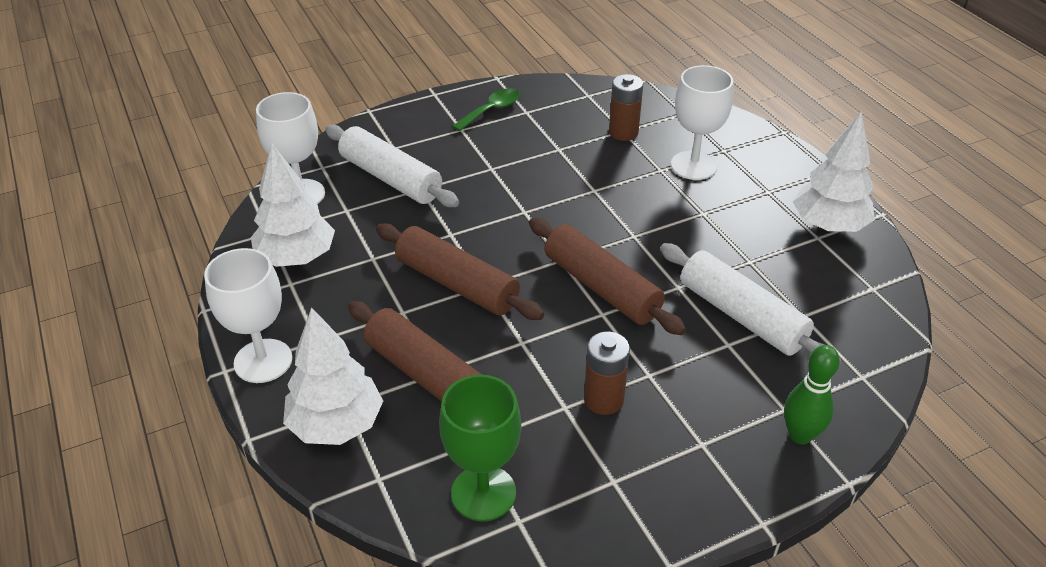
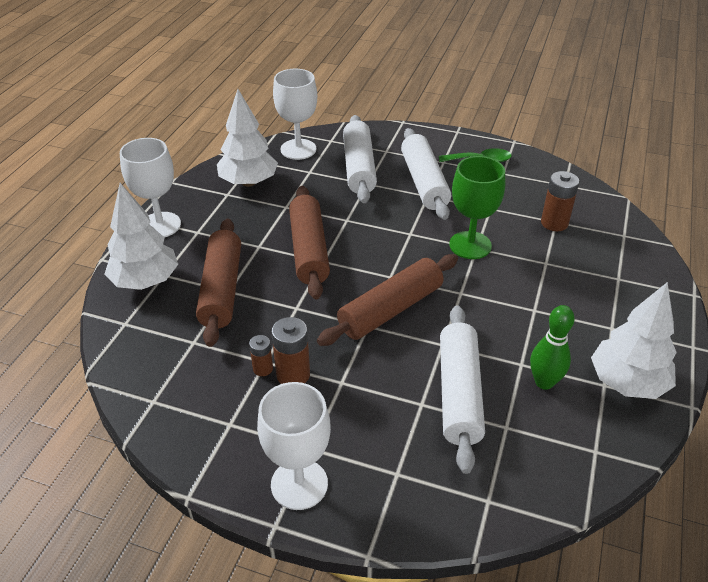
camera: 45 degrees right, 0 degrees up
(471, 158) = (424, 182): none -> white rolling pin
(483, 493) = (158, 372): green goblet -> green goblet (470, 245)
(571, 415) = (263, 369): none -> brown battery
(601, 287) = (390, 309): brown rolling pin -> brown rolling pin turned 45 degrees clockwise
(693, 165) = (576, 275): white goblet -> white goblet (299, 484)
(800, 435) = (382, 497): green bowling pin -> green bowling pin (544, 382)

